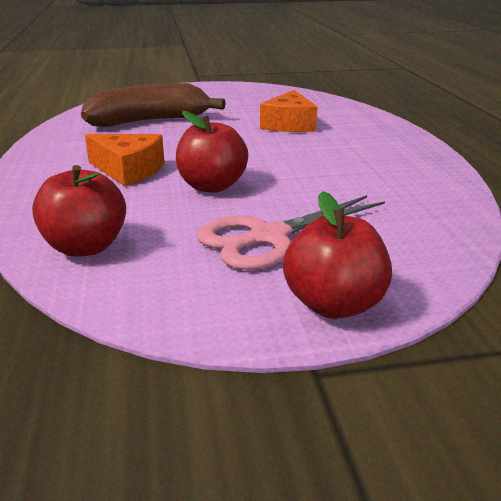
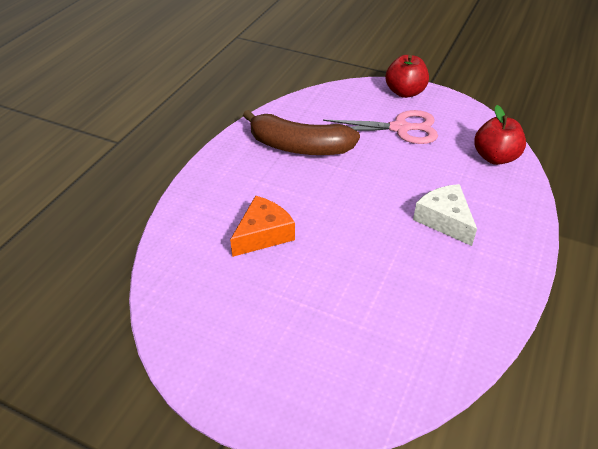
camera: 145 degrees left, 15 degrees up
(129, 170) = (444, 220): orange cheese -> white cheese
(150, 121) = (383, 307): brown banana -> brown banana (299, 147)
(212, 186) = (398, 177): red apple -> none

